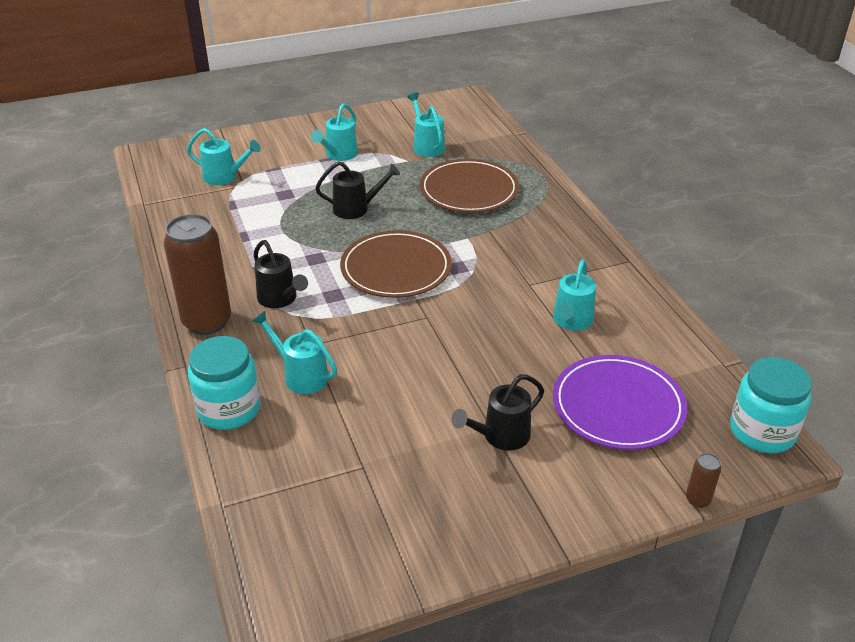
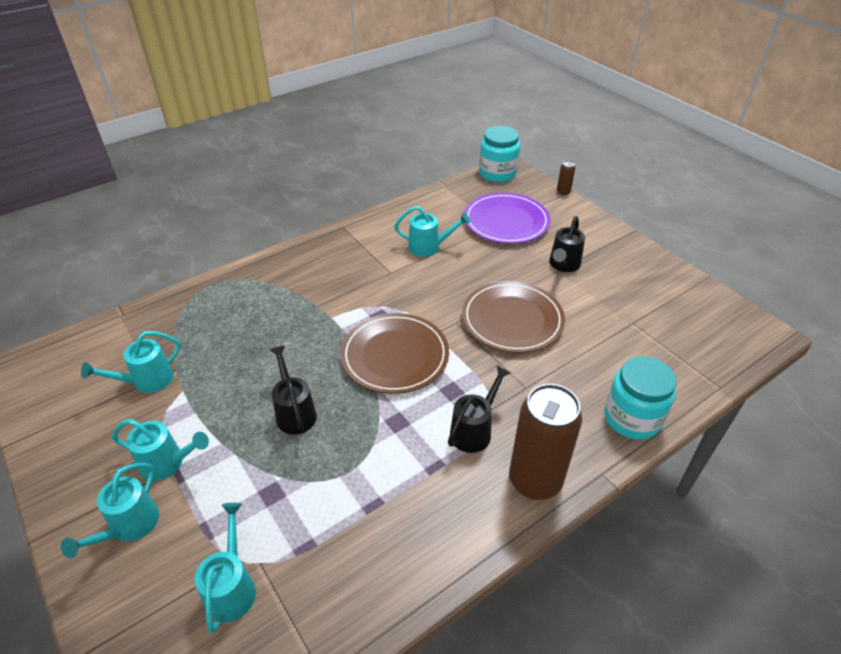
camera: 105 degrees left, 5 degrees up
(301, 375) = (566, 382): turquoise watering can -> turquoise watering can (129, 526)
(469, 190) = (245, 330): brown plate -> brown plate (512, 319)
(500, 436) = (563, 265): black watering can -> black watering can turned 75 degrees clockwise

